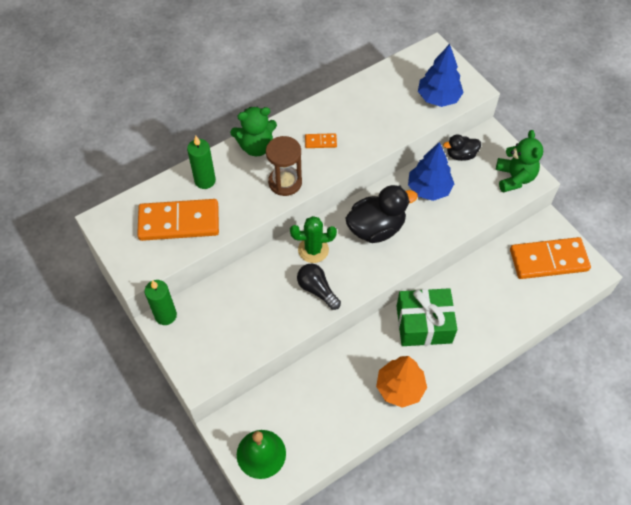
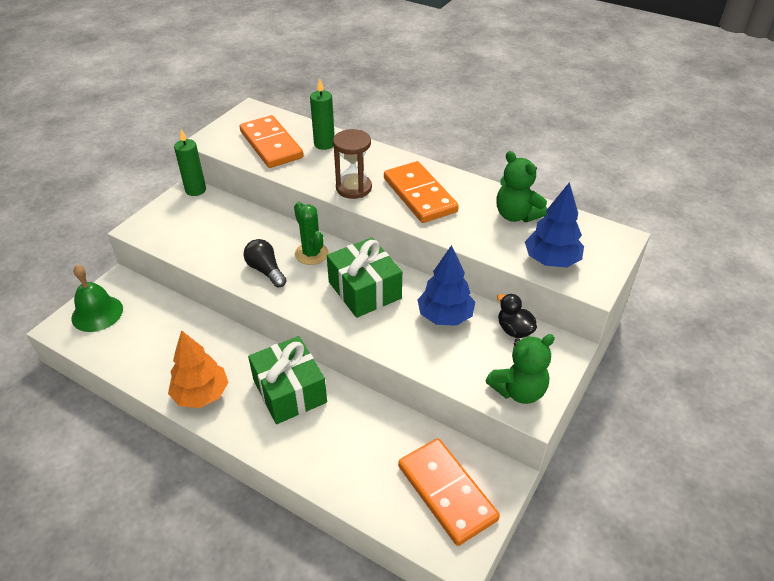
camera: 65 degrees right, 15 degrees down
(256, 146) = (383, 159): green teddy bear -> green teddy bear (516, 215)
(317, 290) = (266, 270): black light bulb -> black light bulb turned 60 degrees counterclockwise
(320, 142) = (419, 195): orange domino -> orange domino, size x2.36
(376, 228) = (364, 290): black duck -> green gift

